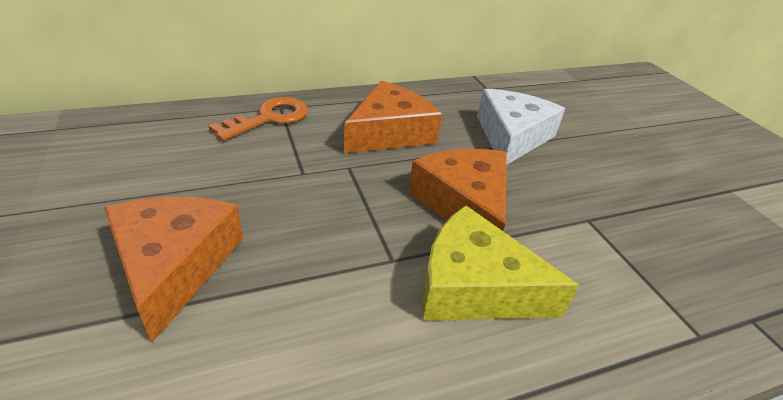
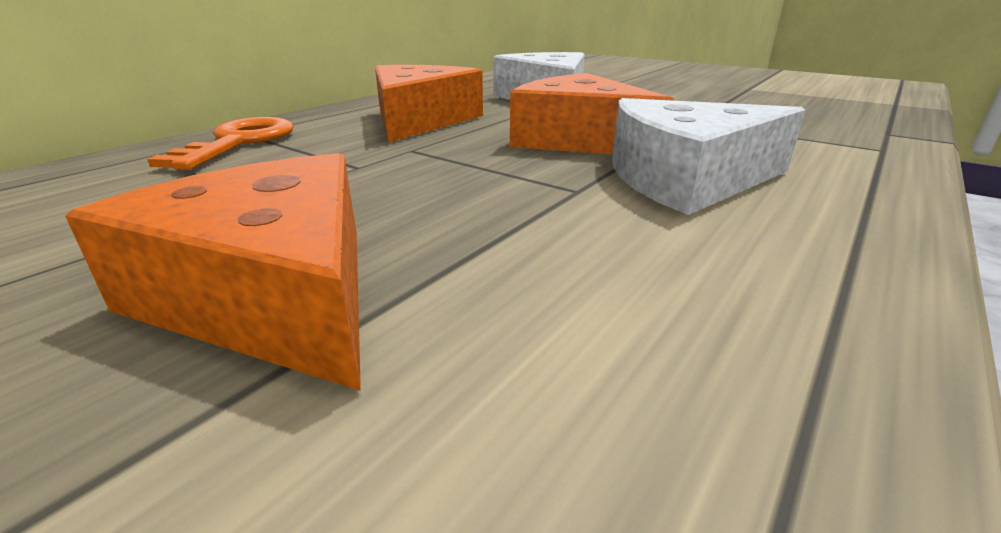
camera: 30 degrees left, 10 degrees down
(474, 286) = (687, 179): yellow cheese -> white cheese

